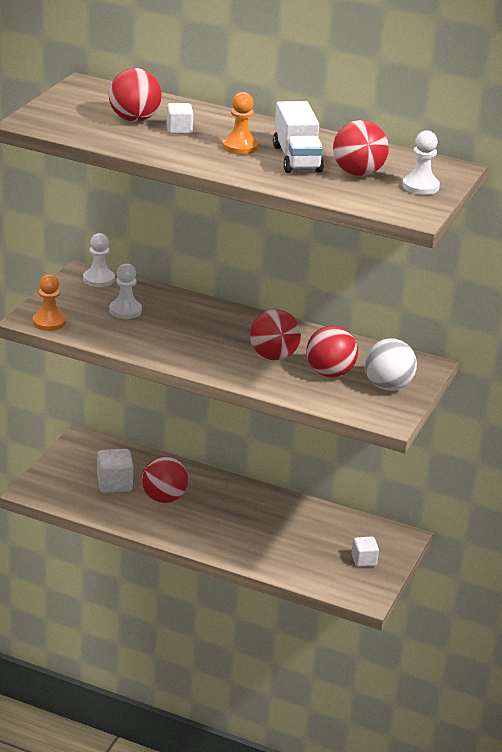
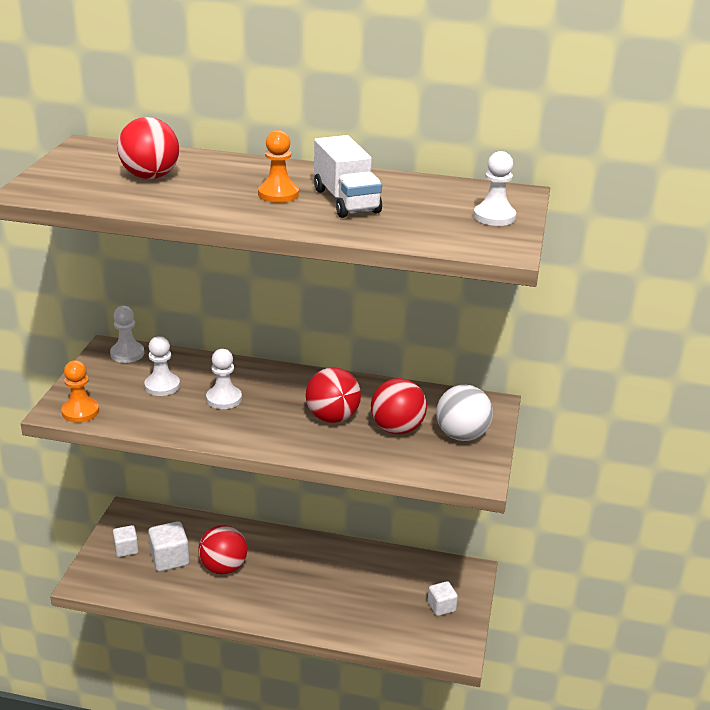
camera: 10 degrees left, 0 degrees up
(178, 328) = (224, 399): none -> white pawn
(179, 129) = (204, 183): white cube -> white cube (126, 549)
(358, 173) = (420, 209): red ball -> none

